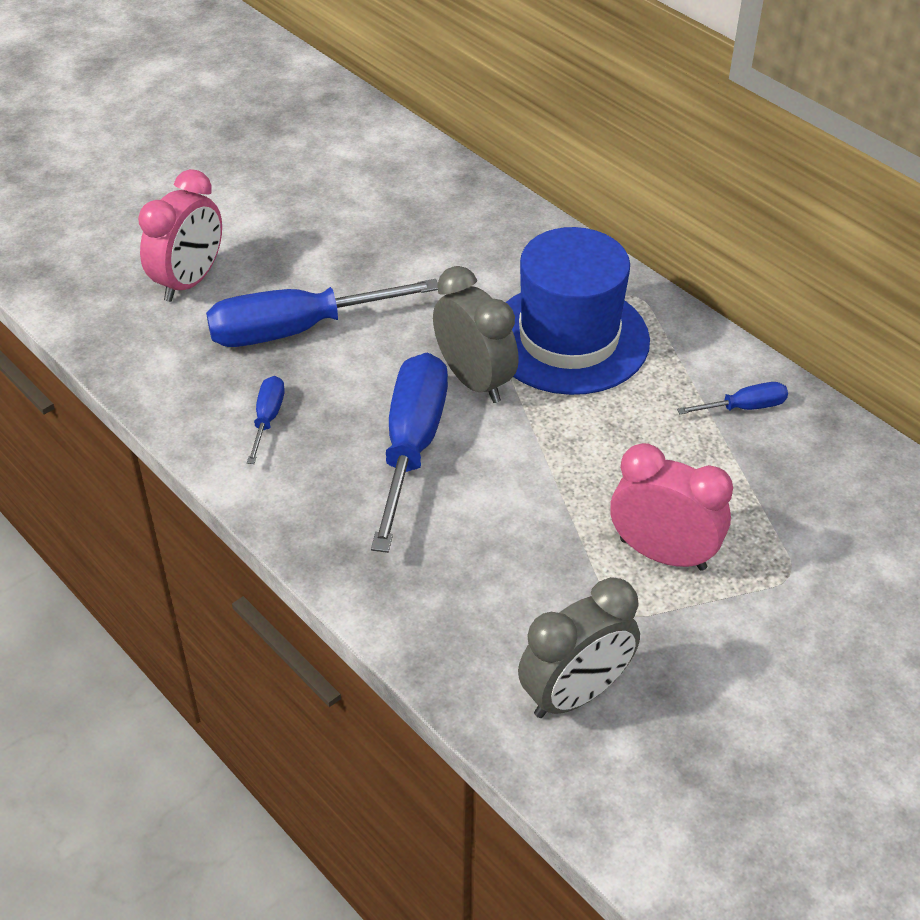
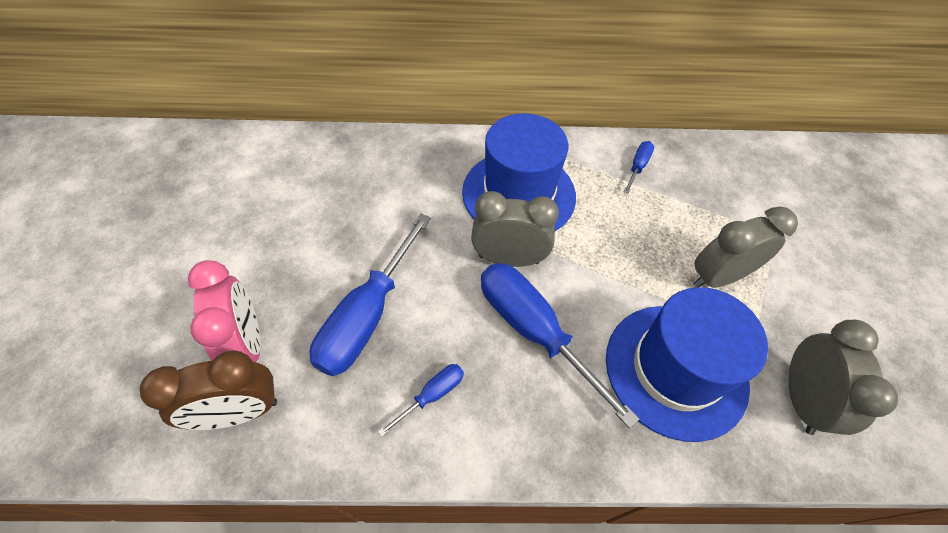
camera: 50 degrees left, 10 degrees up
(130, 320) = (240, 412): none -> brown clock
(267, 419) = (432, 395): blue screwdriver -> blue screwdriver turned 90 degrees clockwise
(492, 574) = (675, 369): none -> blue hat
(662, 554) = (718, 277): pink clock -> grey clock

